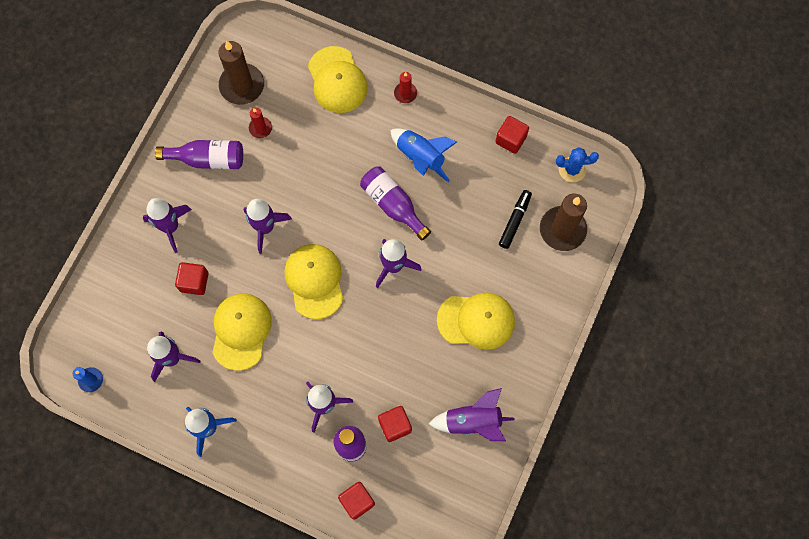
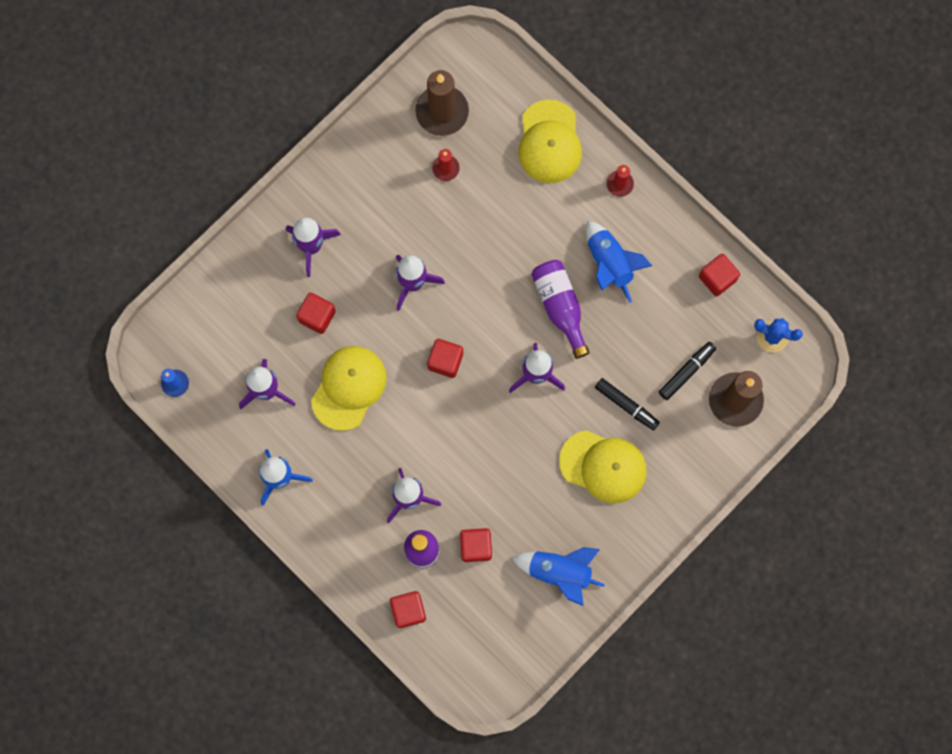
camera: 20 degrees right, 5 degrees up
(208, 159) = (376, 184): purple bottle -> none
(314, 281) = (445, 361): yellow cap -> red cube
(473, 421) = (559, 572): purple rocket -> blue rocket
(476, 264) = (626, 405): none -> black marker

